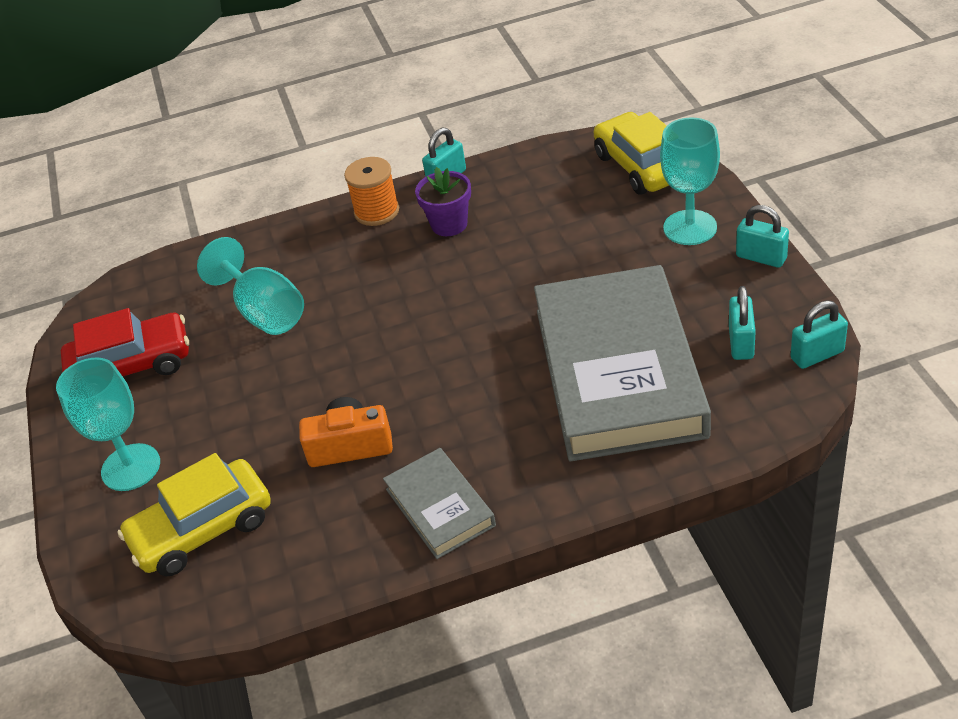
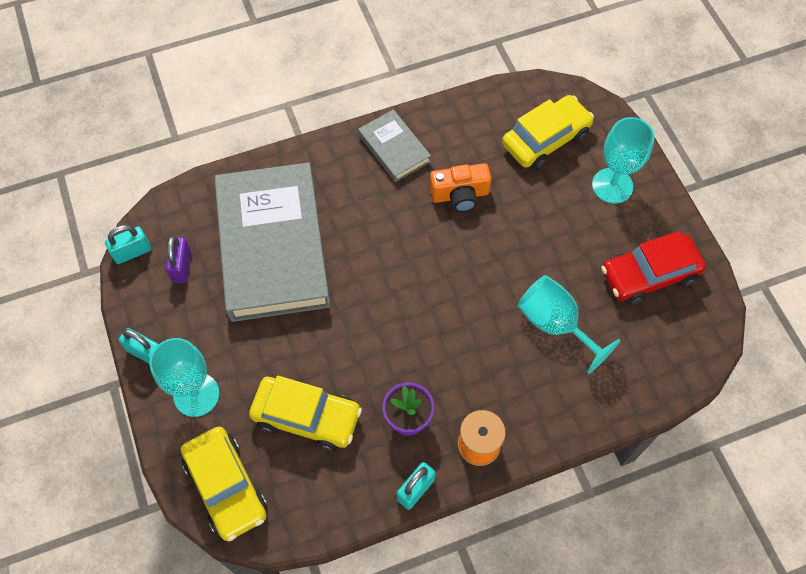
camera: 170 degrees right, 20 degrees up
(560, 219) = (307, 417): none -> yellow car
(741, 342) = (182, 267): turquoise padlock -> purple padlock

